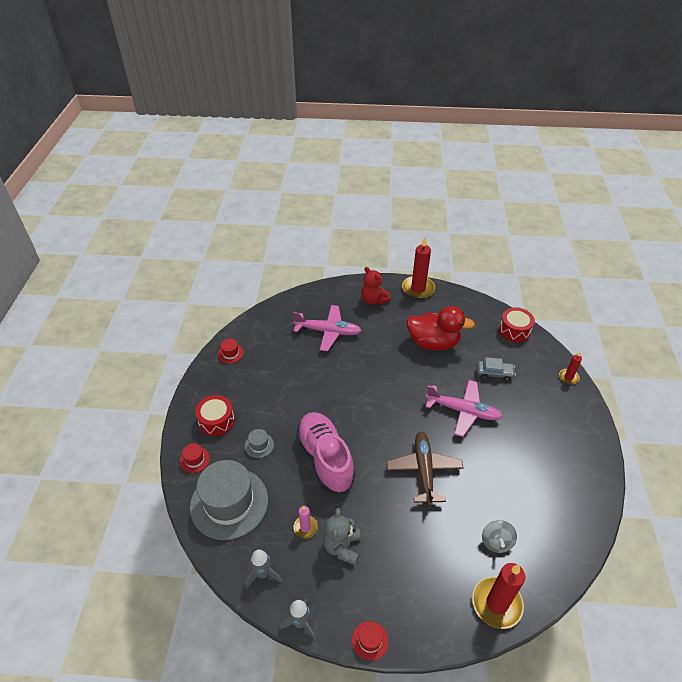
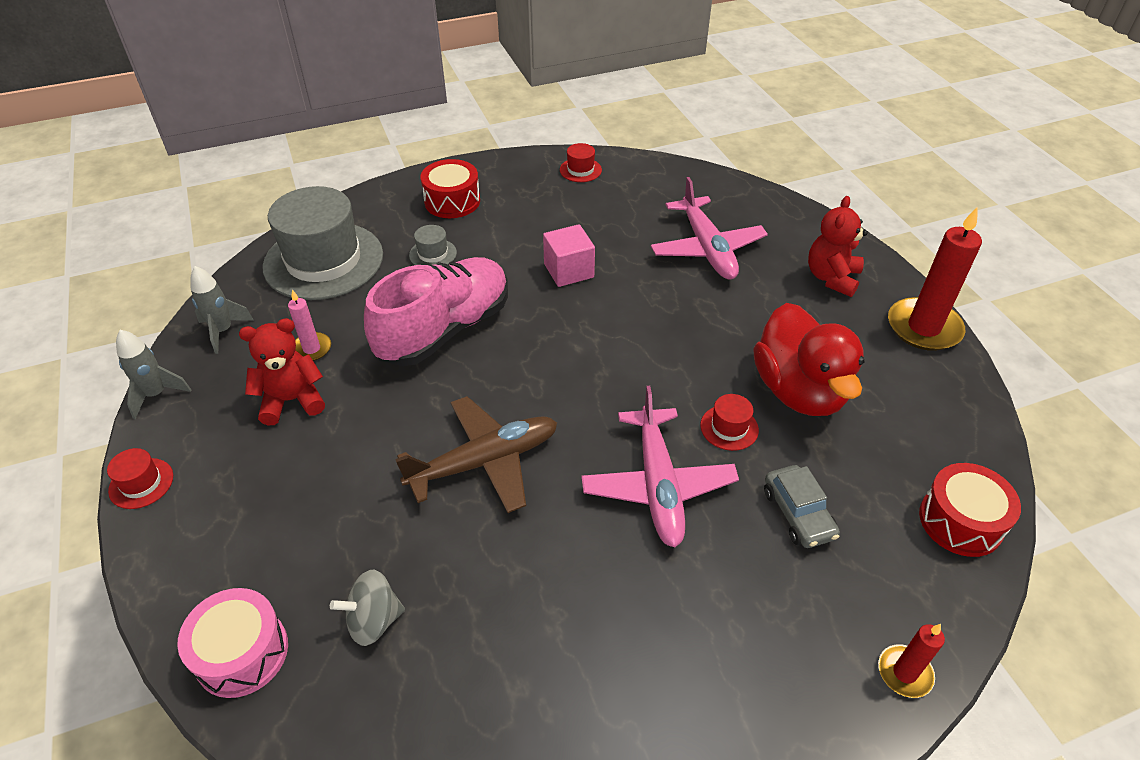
camera: 65 degrees right, 0 degrees up
(195, 460) = (378, 206): red hat -> red hat (729, 427)
(311, 390) = (568, 271): none -> pink cube
(342, 547) = (292, 400): grey teddy bear -> red teddy bear
(496, 603) = (242, 653): red candle -> pink drum

